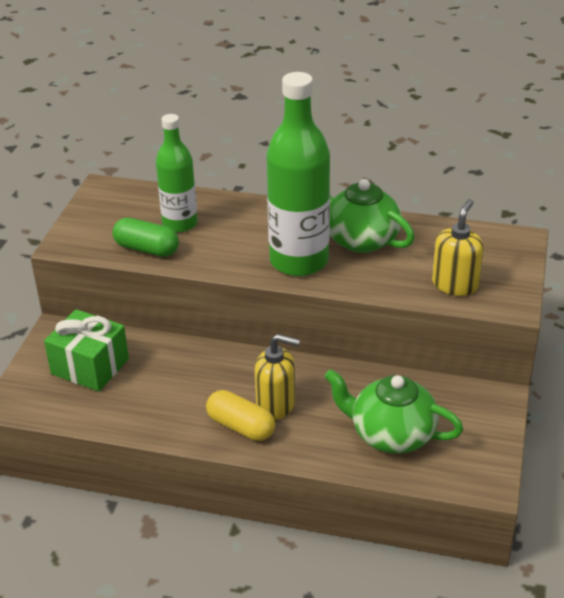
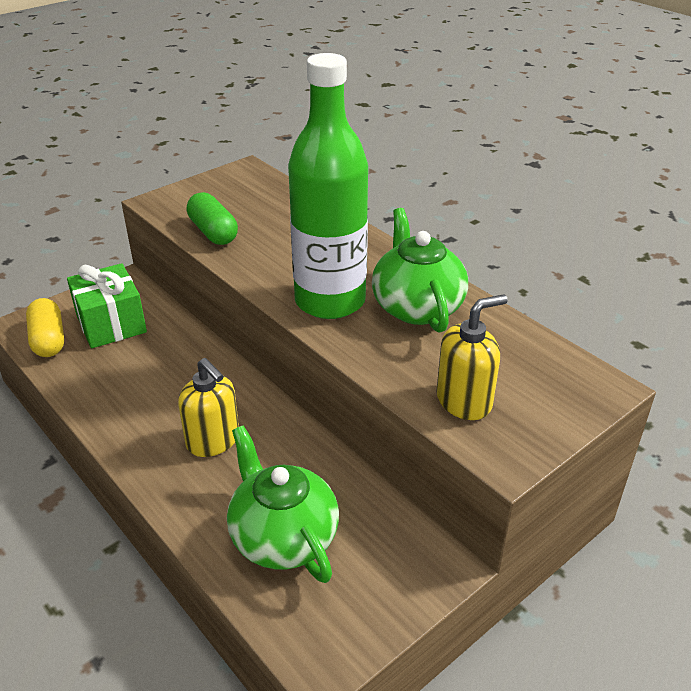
camera: 35 degrees right, 0 degrees up
(180, 223) = (268, 222): green bottle -> none
(240, 426) = (158, 444): yellow capsule -> yellow capsule (48, 340)

